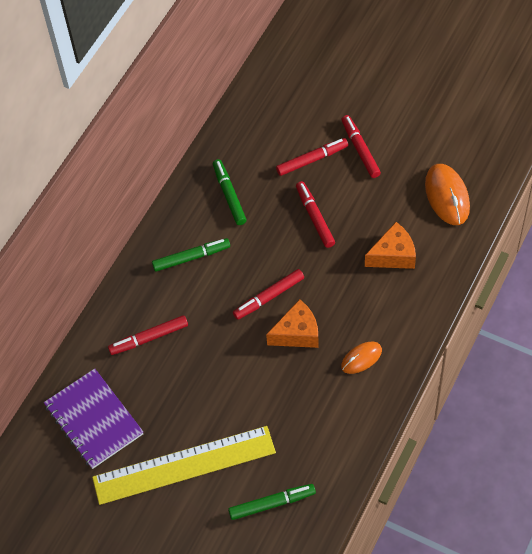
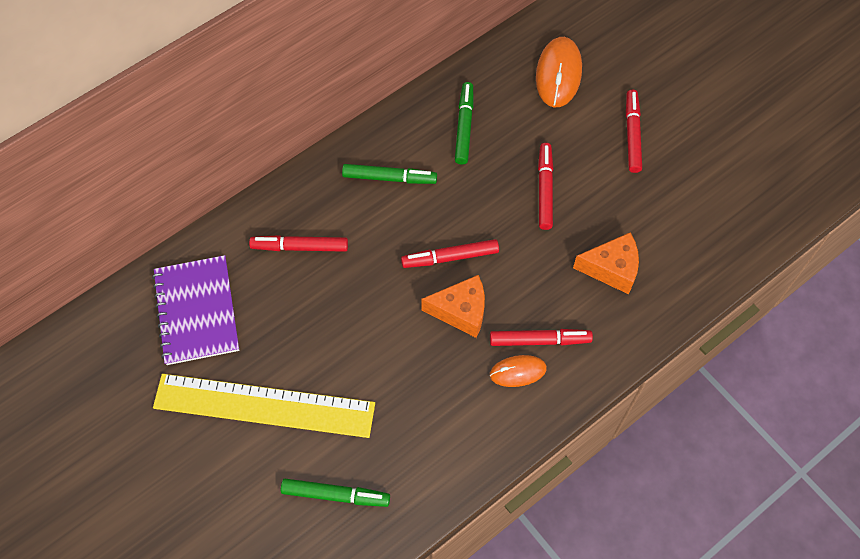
camera: 20 degrees right, 5 degrees up
(312, 160) = (573, 124): red marker -> red marker (539, 340)
(447, 196) = (705, 227): orange mouse -> orange mouse (558, 74)

